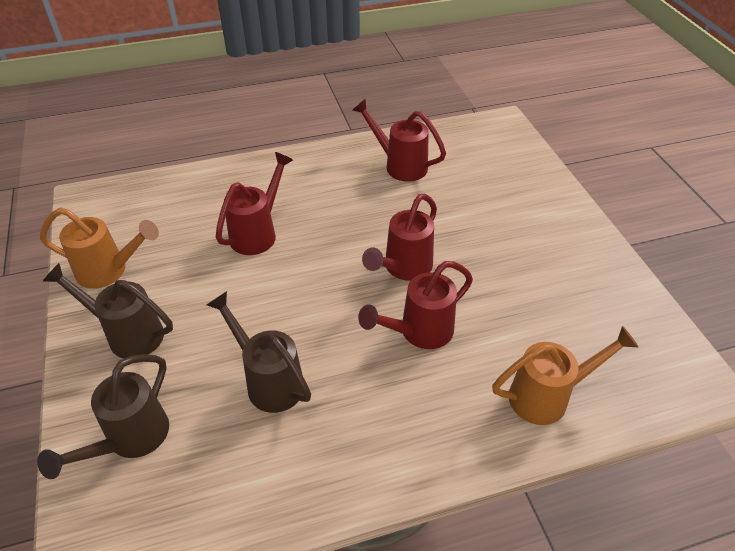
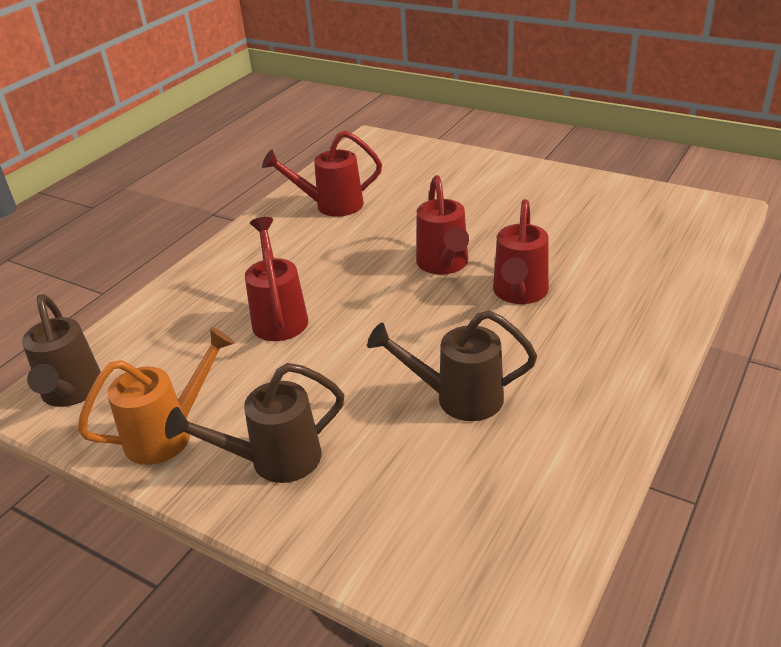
camera: 40 degrees left, 10 degrees down
(130, 440) = (409, 522): brown watering can -> brown watering can (71, 394)
(548, 396) = (656, 272): orange watering can -> none

